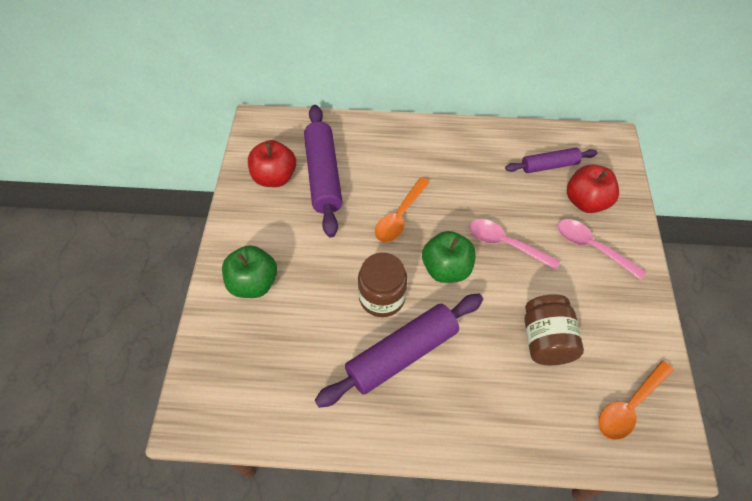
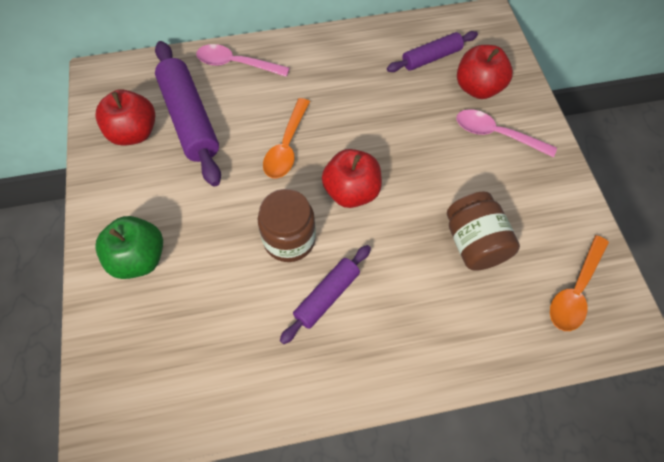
camera: 15 degrees left, 5 degrees up
(402, 354) = (327, 296): purple rolling pin -> purple rolling pin, size x0.59
(446, 269) = (351, 192): green apple -> red apple
(506, 244) = (407, 151): pink spoon -> pink spoon (236, 64)

